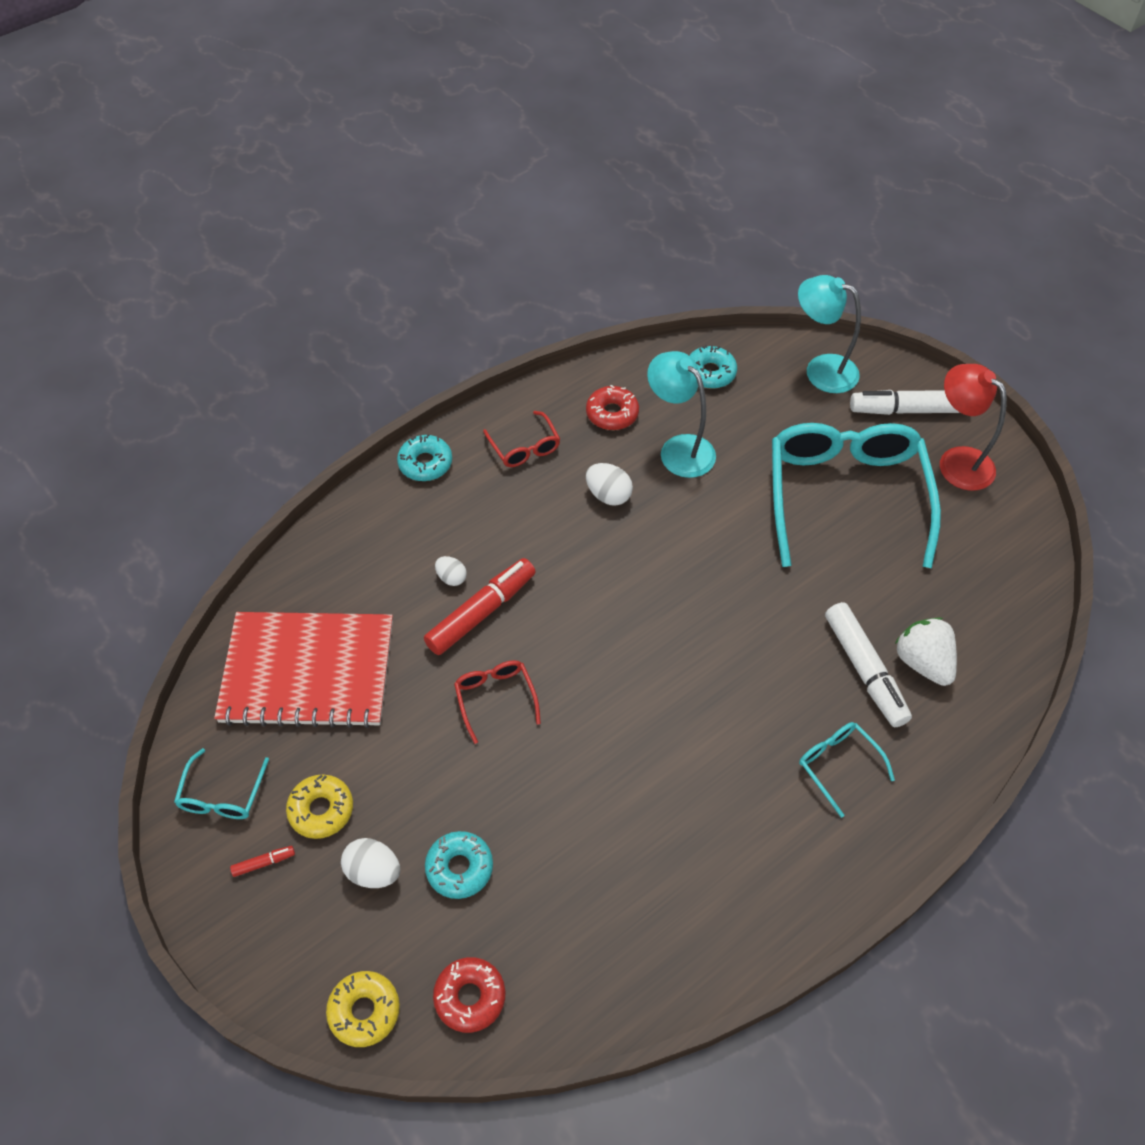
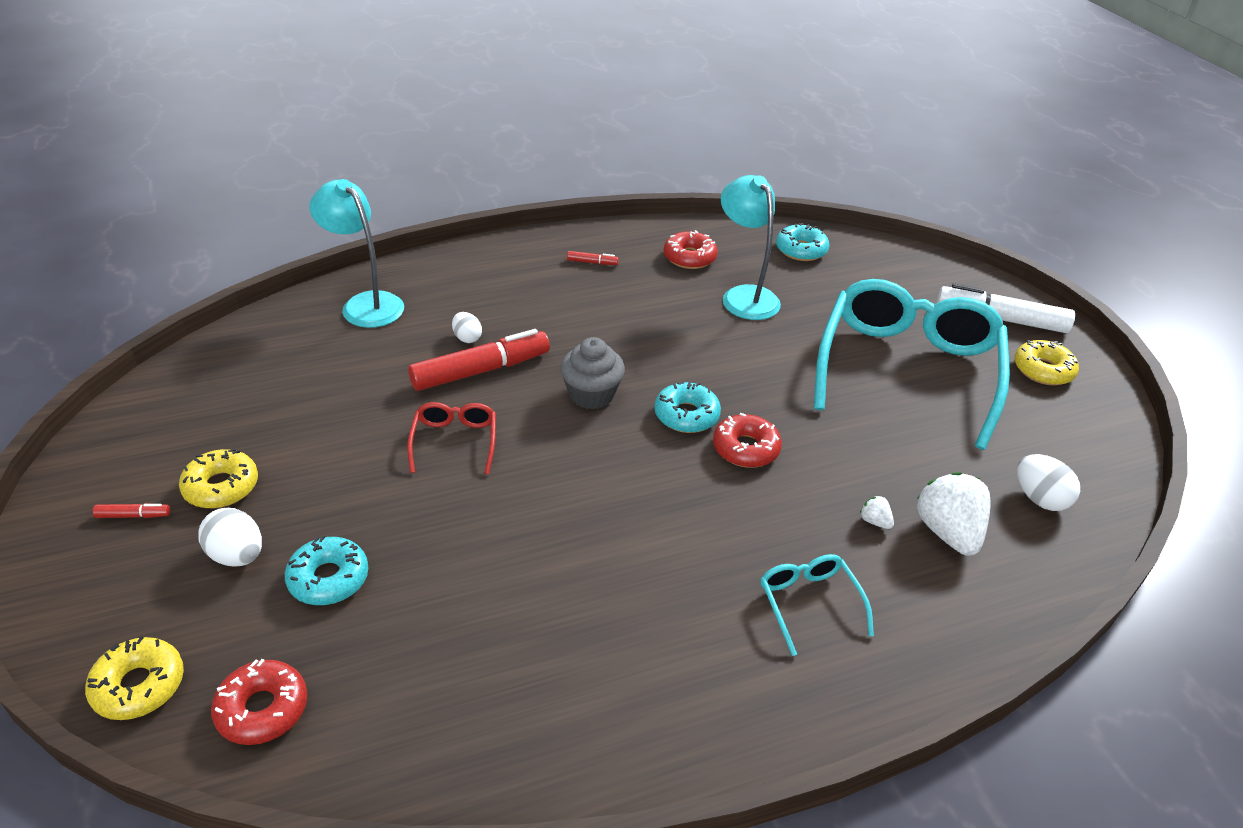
camera: 15 degrees right, 15 degrees down
(222, 795) = (135, 448): turquoise glasses -> none
(308, 671) = (285, 374): red notebook -> none
(425, 463) = (492, 253): turquoise donut -> turquoise donut (686, 415)
(524, 447) = (592, 262): red glasses -> red marker
(589, 609) = (591, 394): none -> grey cupcake
(608, 495) = (656, 313): white egg -> white egg (1039, 499)
(740, 627) = (745, 448): none -> red donut
(821, 369) = (916, 271): turquoise lamp -> turquoise lamp (365, 304)
(864, 670) = (874, 521): white marker -> white strawberry
(957, 461) = (1043, 370): red lamp -> yellow donut

